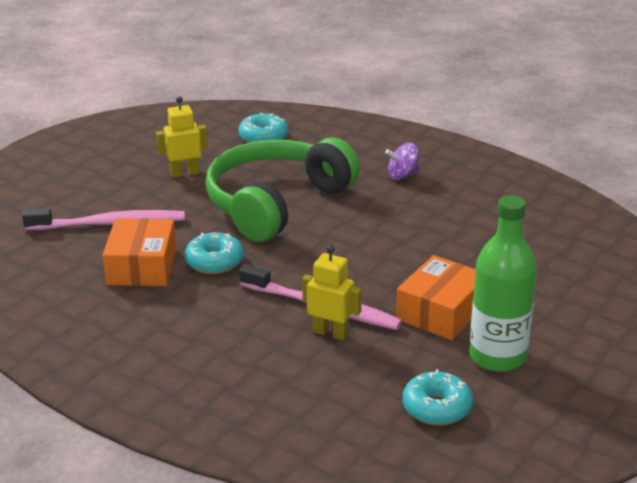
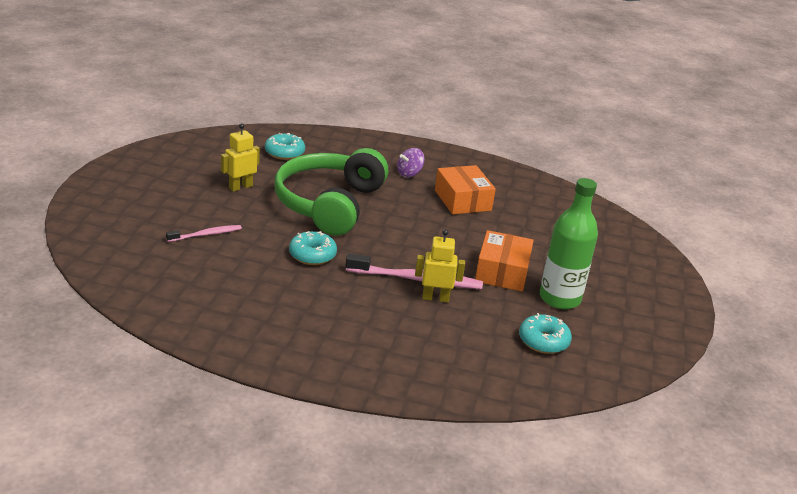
camera: 25 degrees left, 0 degrees up
(109, 224) = (206, 234): pink toothbrush -> pink toothbrush, size x0.57
(142, 266) = (257, 266): orange box -> orange box (462, 200)

